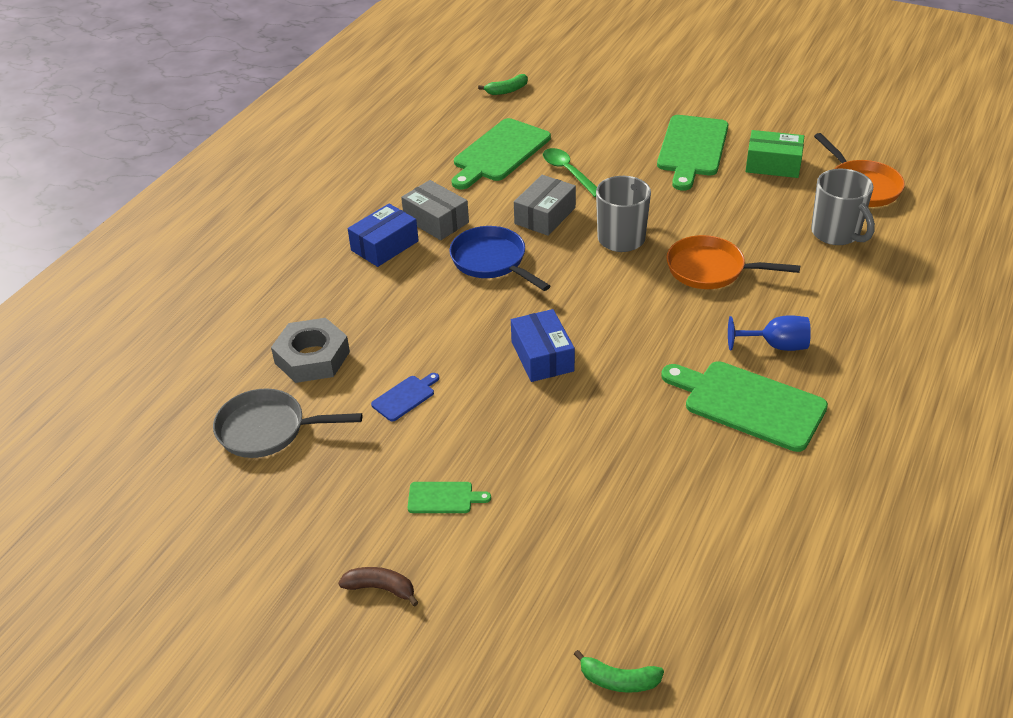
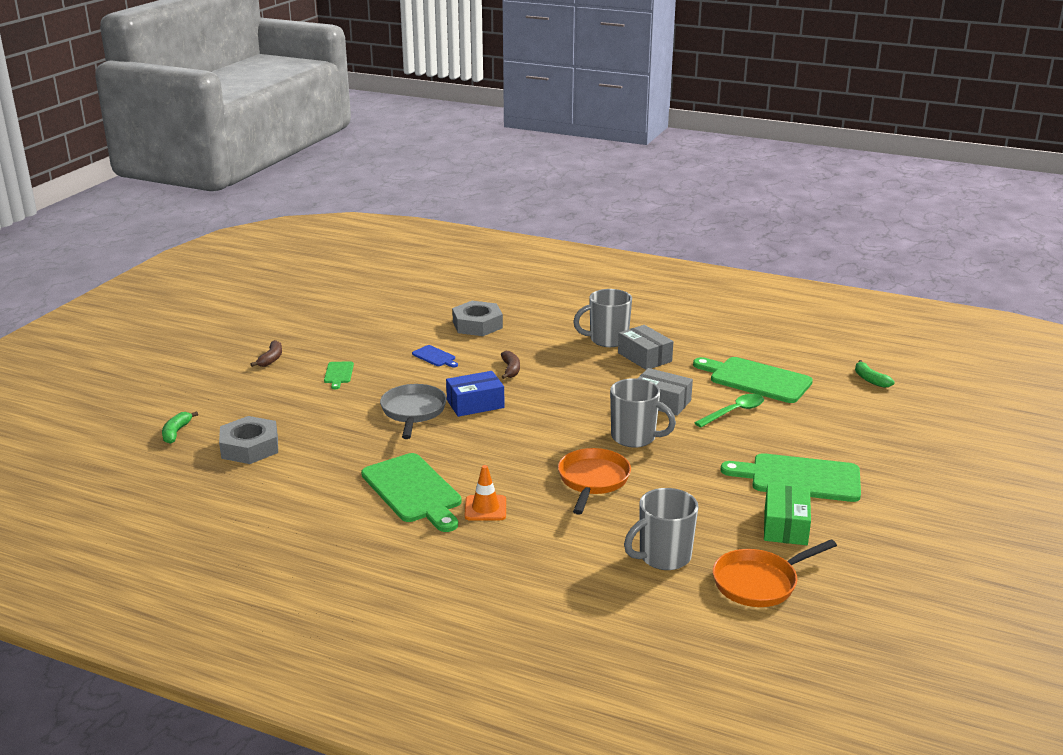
camera: 85 degrees right, 15 degrees down
(267, 429) = (409, 317): grey pan -> grey pan (413, 412)
(384, 246) = (607, 340): blue box -> grey mug
(436, 221) = (644, 357): grey box -> grey box turned 75 degrees counterclockwise
(453, 326) = (511, 369): none -> brown banana
(492, 261) = (593, 381): blue pan -> none
(658, 577) = (250, 447): none -> grey nut
(749, 404) = (413, 491): green cutting board -> green cutting board turned 120 degrees clockwise
(775, 346) = (485, 508): blue goblet -> orange traffic cone

